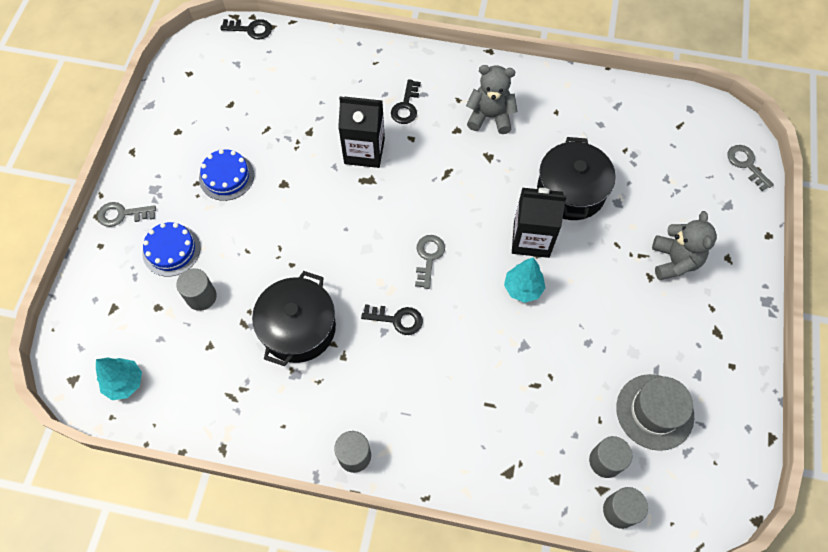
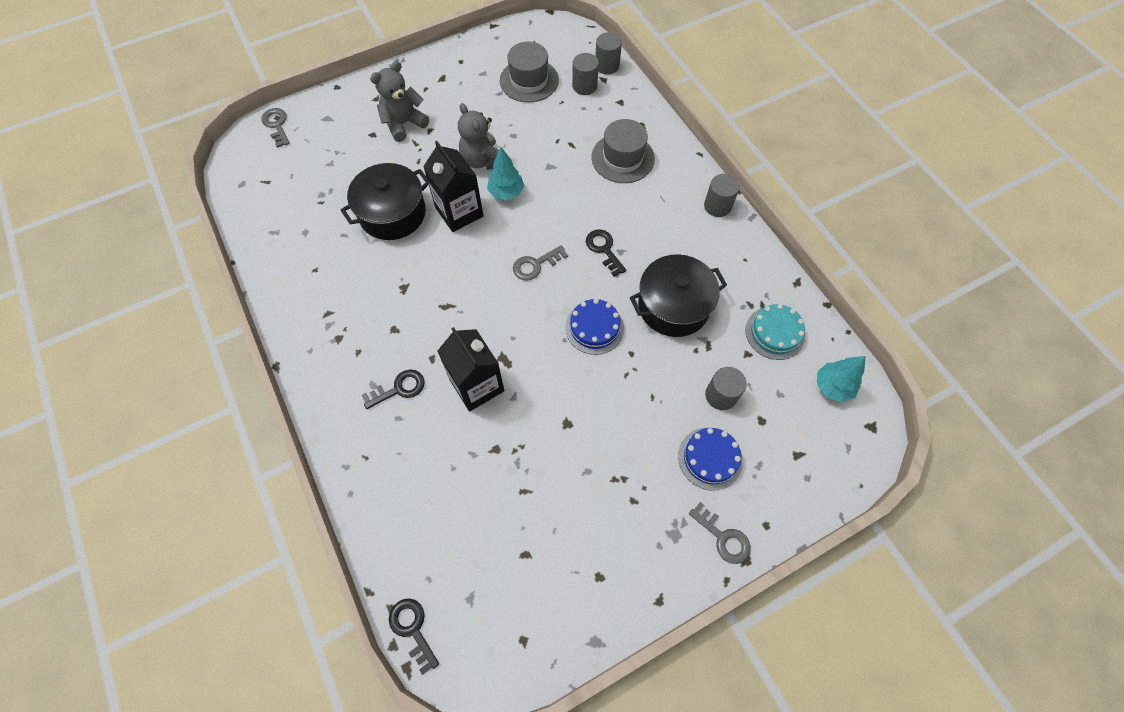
camera: 130 degrees left, 0 degrees up
(203, 384) = (775, 333): none -> turquoise cake
(226, 176) = (603, 480): blue cake -> blue cake (594, 328)
(481, 418) = (622, 158): none -> grey hat
(490, 117) = (359, 314): grey teddy bear -> grey teddy bear (483, 160)
(746, 164) = (277, 125): grey key -> grey key turned 135 degrees clockwise

